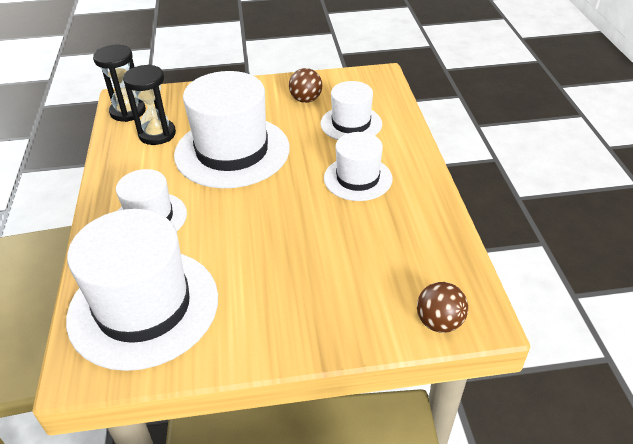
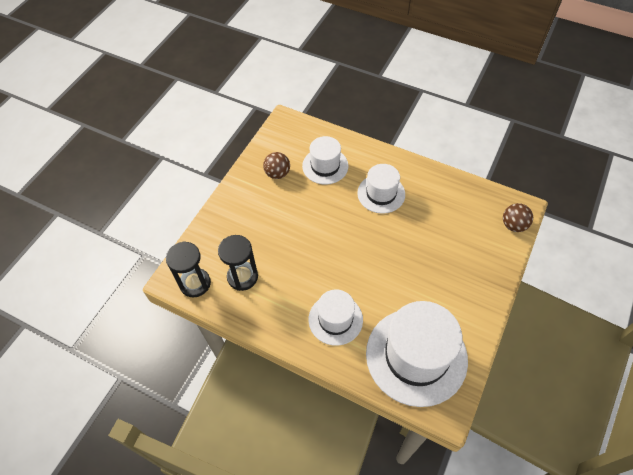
camera: 55 degrees left, 15 degrees up
(232, 151) = (301, 242): white hat -> none

